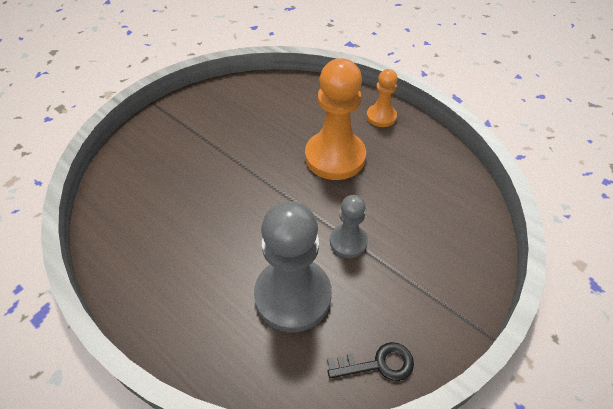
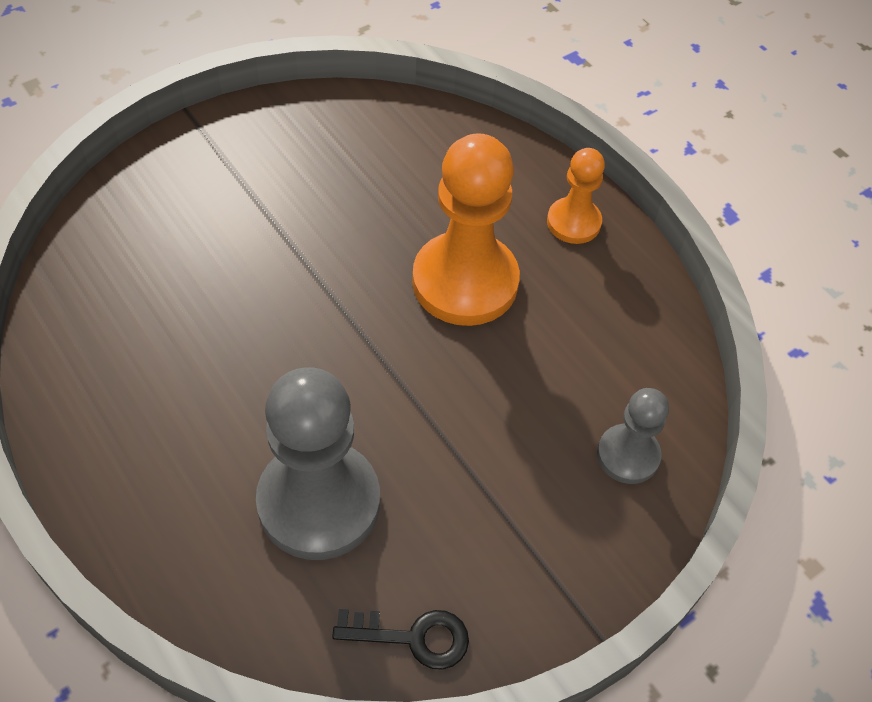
camera: 10 degrees right, 5 degrees up
(348, 242) = (435, 436): grey pawn -> grey pawn (628, 455)

